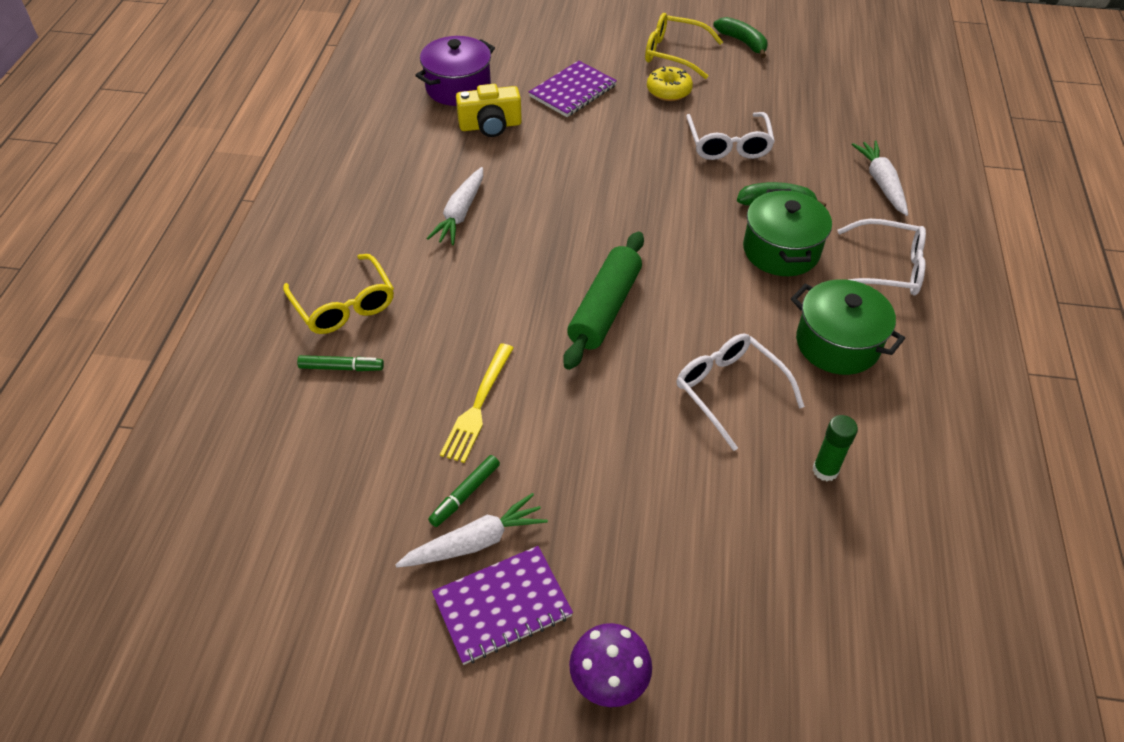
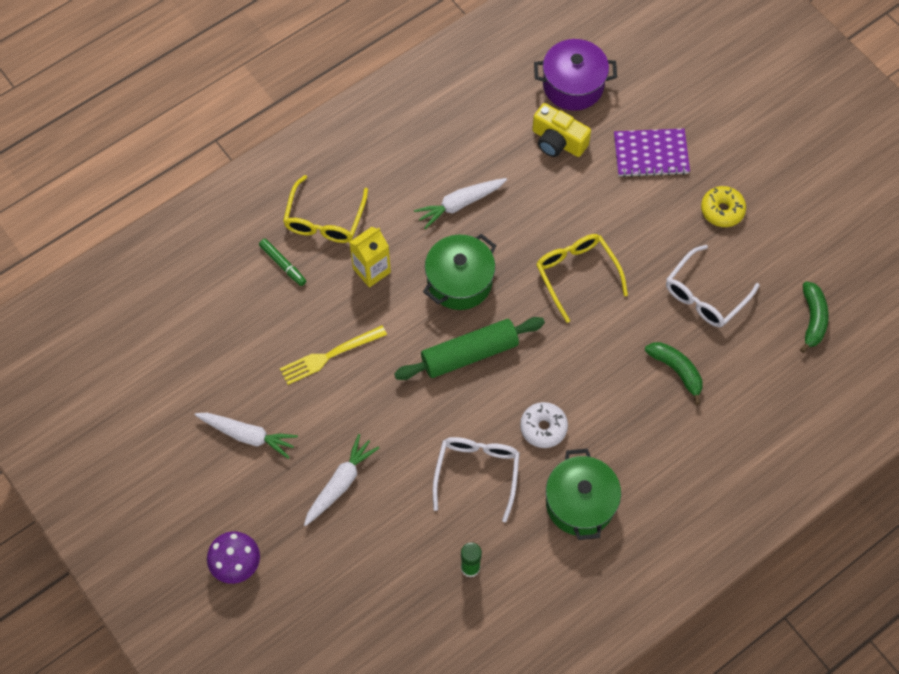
camera: 45 degrees right, 15 degrees up
(438, 311) = (371, 270): none -> yellow carton
(465, 494) = (269, 404): green marker -> none
(502, 606) = (226, 481): purple notebook -> none
(673, 53) = (771, 176): yellow glasses -> yellow glasses (576, 274)
(735, 314) = (543, 428): none -> white donut
(742, 42) = (841, 207): green banana -> green banana (812, 319)
(781, 250) = (631, 409): green pot -> green pot (459, 281)
(881, 183) = (773, 419): white carrot -> white carrot (340, 483)
(887, 268) = (684, 484): white glasses -> none

